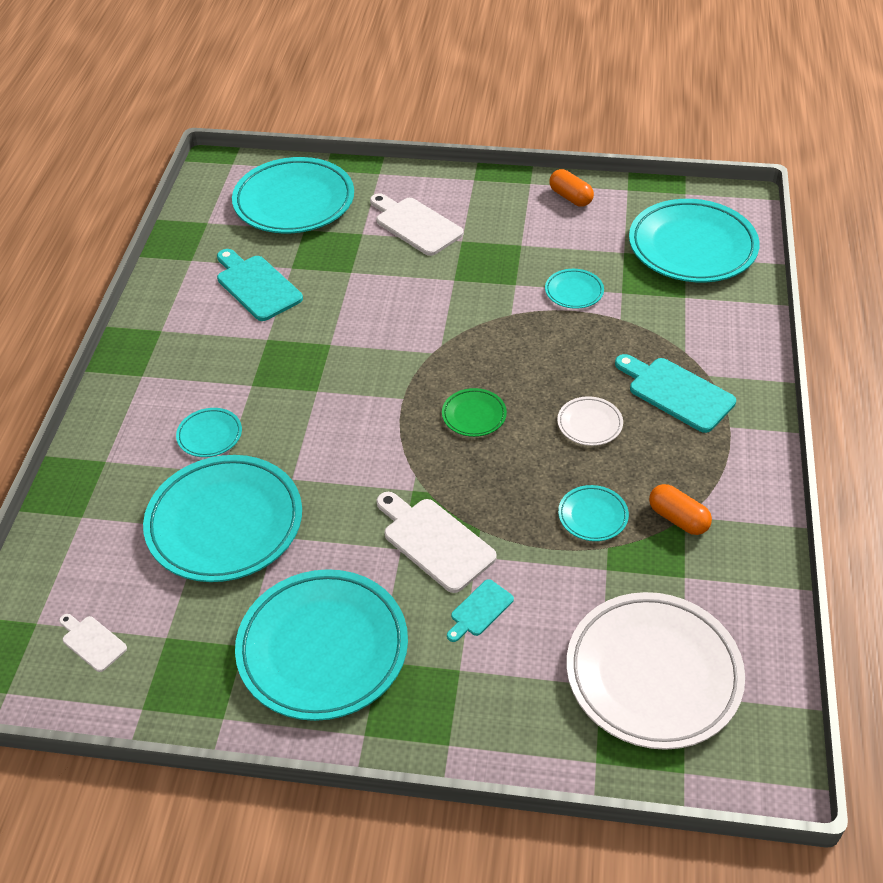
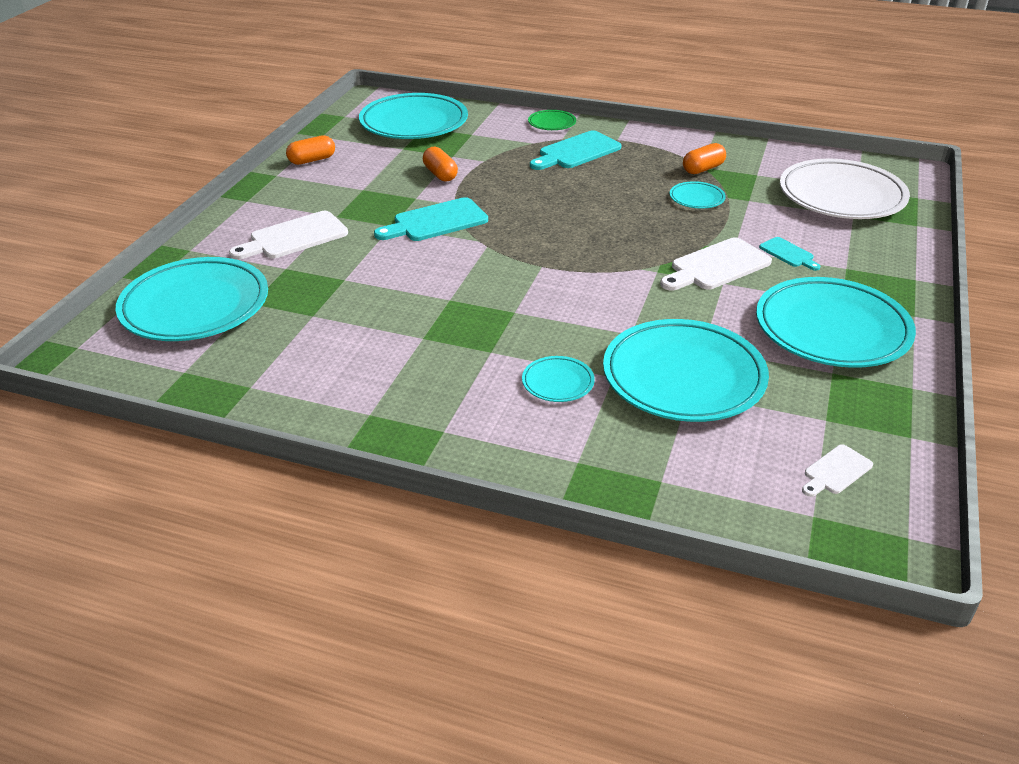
camera: 80 degrees left, 10 degrees down
(256, 286) = (330, 340): turquoise cutting board -> turquoise cutting board (436, 221)
(474, 415) = (575, 234): green plate -> green plate (552, 123)
(574, 291) = (440, 174): turquoise plate -> orange capsule
(589, 424) = (600, 187): white plate -> none

